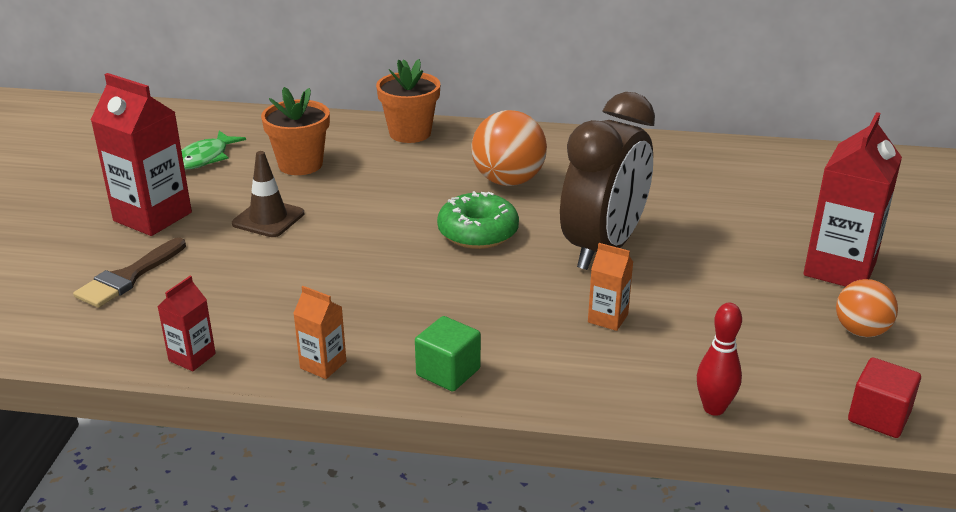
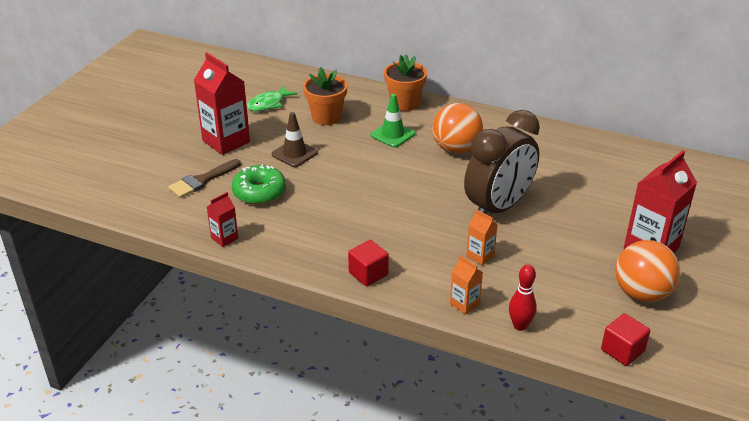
camera: 15 degrees right, 5 degrees up
(323, 365) = (297, 256): orange carton -> orange carton (464, 304)
(408, 174) = (392, 134): none -> green traffic cone
(448, 372) = (368, 274): green cube -> red cube
(478, 233) = (421, 184): green donut -> green donut (259, 192)
(861, 331) = (641, 293): orange ball -> orange ball, size x1.60

